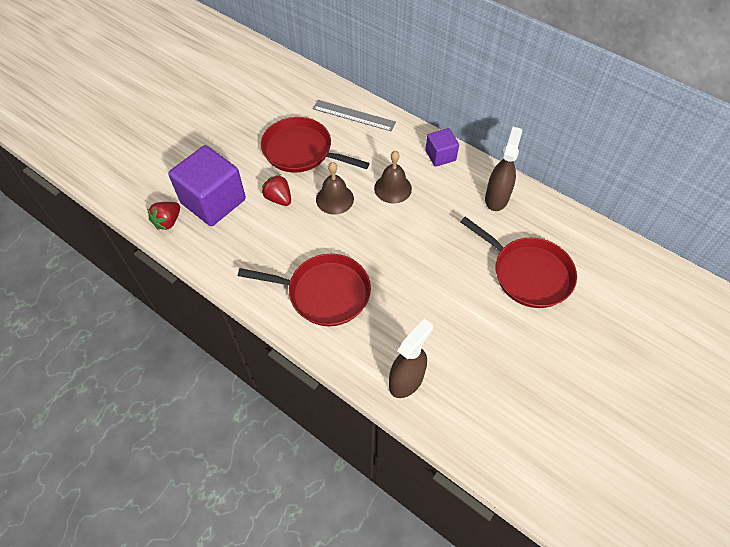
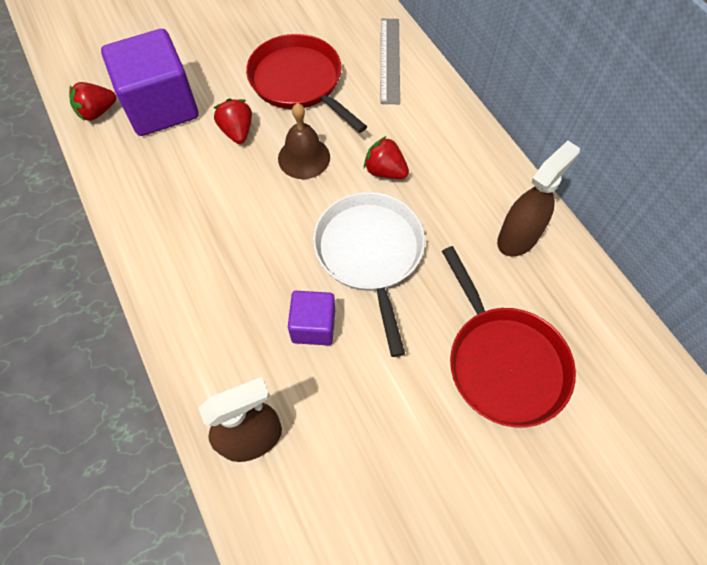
camera: 25 degrees right, 5 degrees up
(324, 293) = (220, 274): red pan -> none
(354, 115) = (390, 60): grey ruler -> grey ruler turned 45 degrees clockwise
(393, 188) = (385, 171): brown bell -> red strawberry
(413, 242) = (370, 253): none -> white pan
(440, 156) = (472, 151): purple cube -> purple cube (313, 326)

